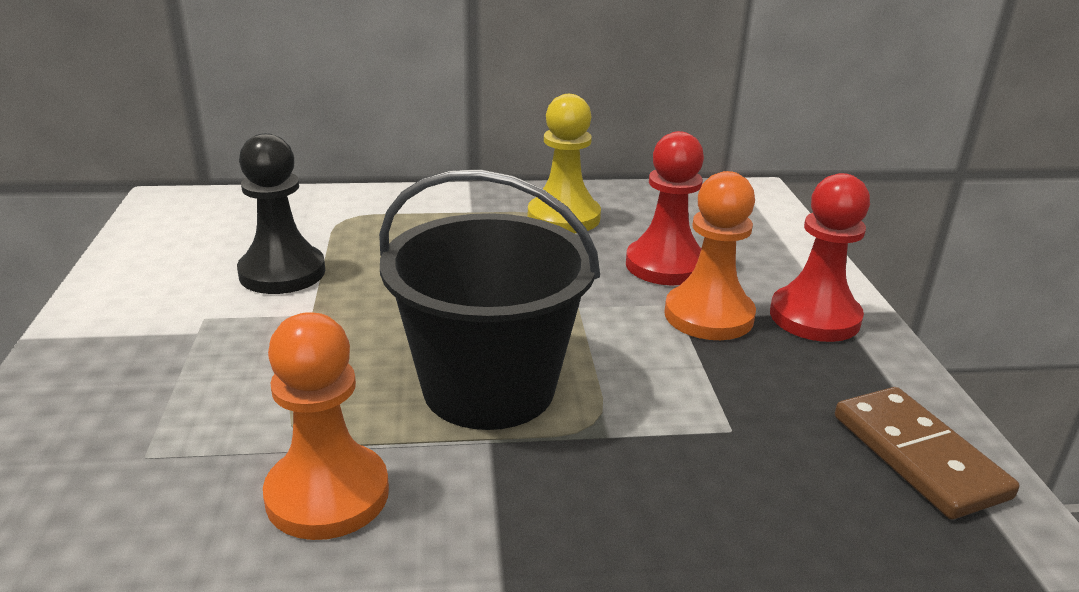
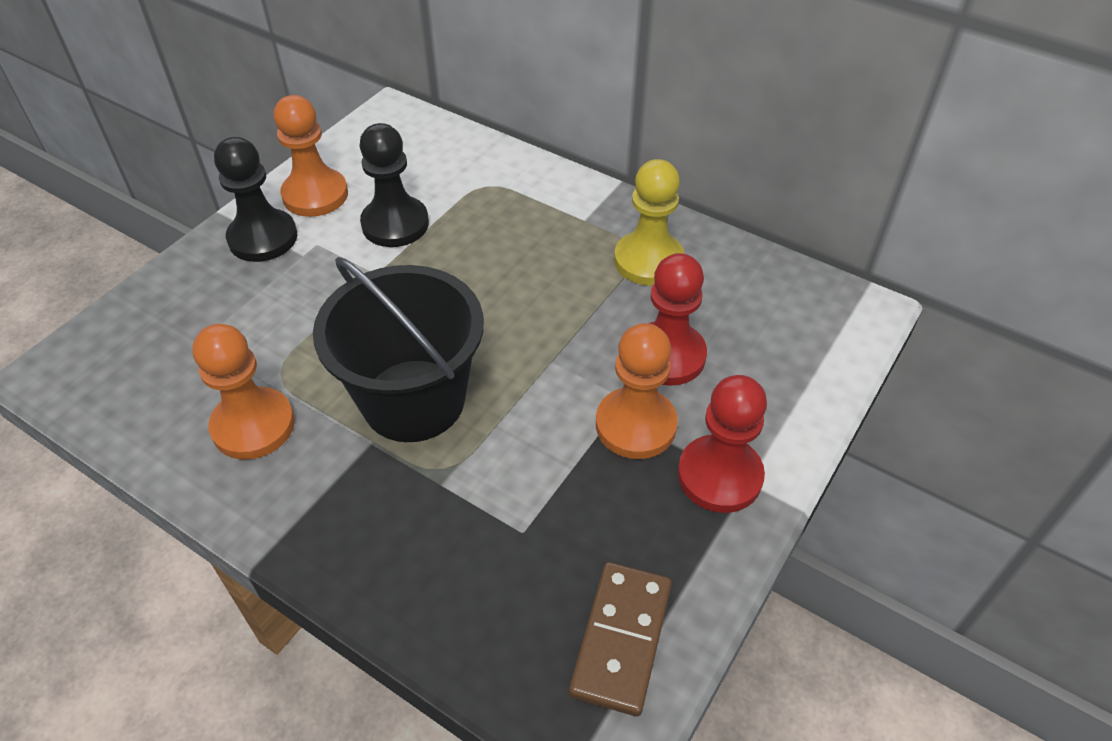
camera: 40 degrees right, 20 degrees up
(123, 336) = (263, 238): none -> black pawn
(151, 282) = (315, 195): none -> orange pawn

